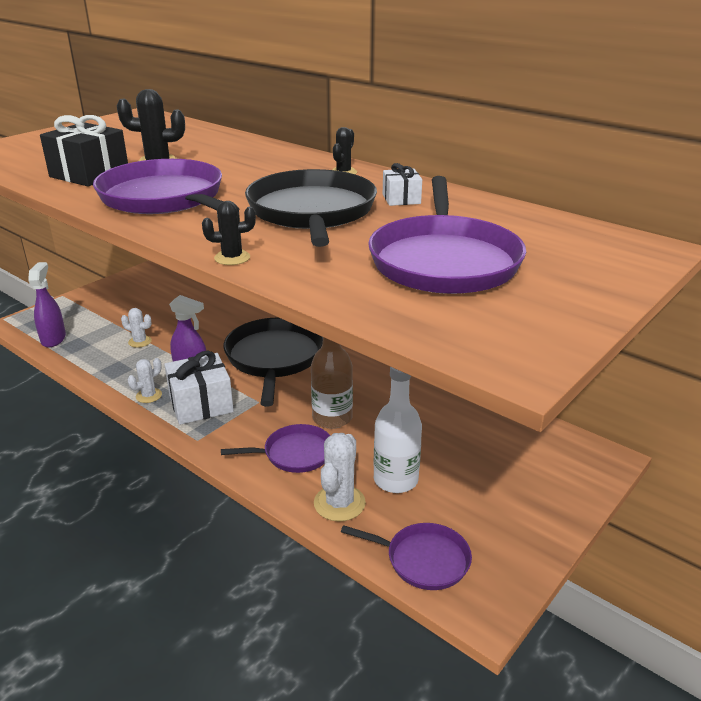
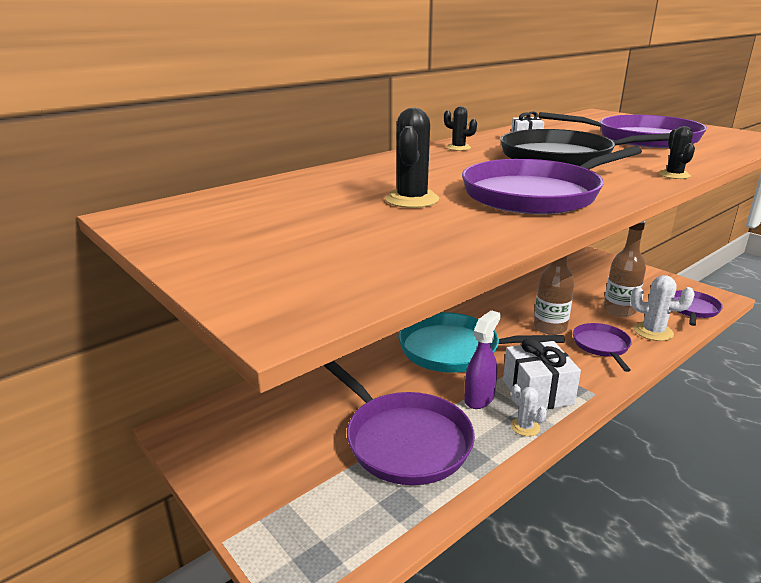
camera: 80 degrees left, 5 degrees down
(53, 339) = (378, 531): purple spray bottle -> none
(89, 174) = (448, 227): black gift -> none
(140, 341) = (404, 440): white cactus -> purple pan
(274, 358) = (454, 349): black pan -> turquoise pan
(395, 480) = (619, 310): white bottle -> brown bottle

